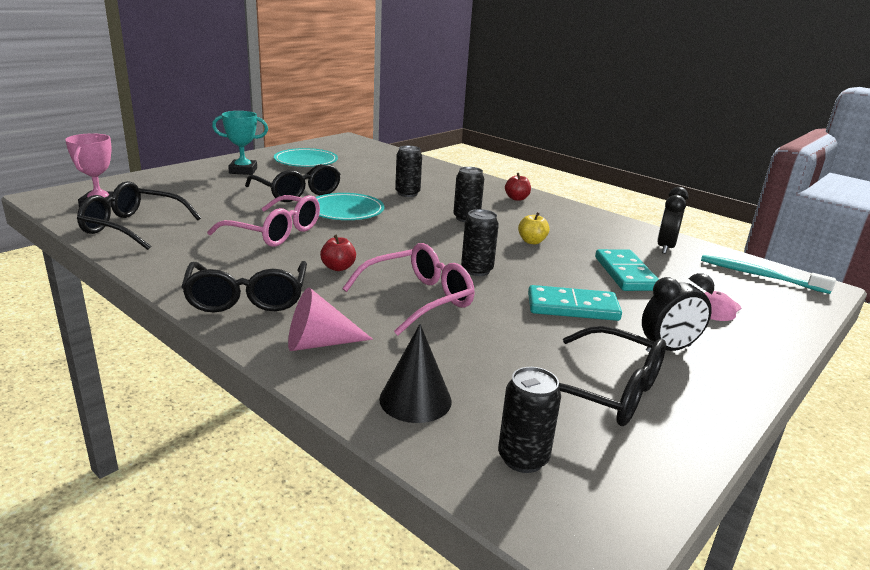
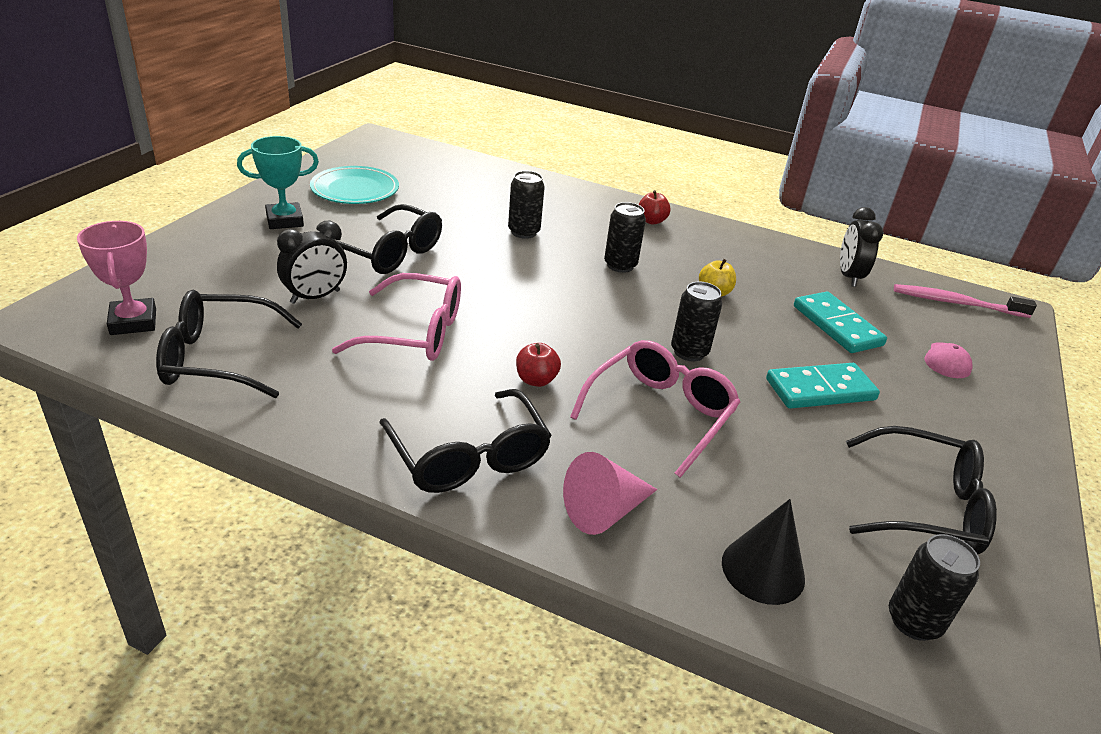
camera: 20 degrees left, 10 degrees up
(345, 211) = (473, 277): turquoise plate -> none
(668, 349) = (942, 431): black clock -> black clock (315, 297)
(759, 276) = (956, 303): turquoise toothbrush -> pink toothbrush

